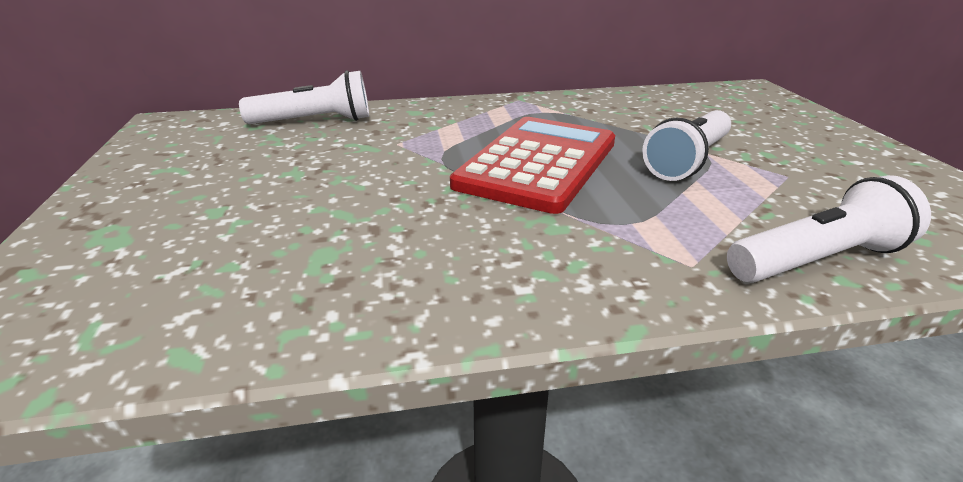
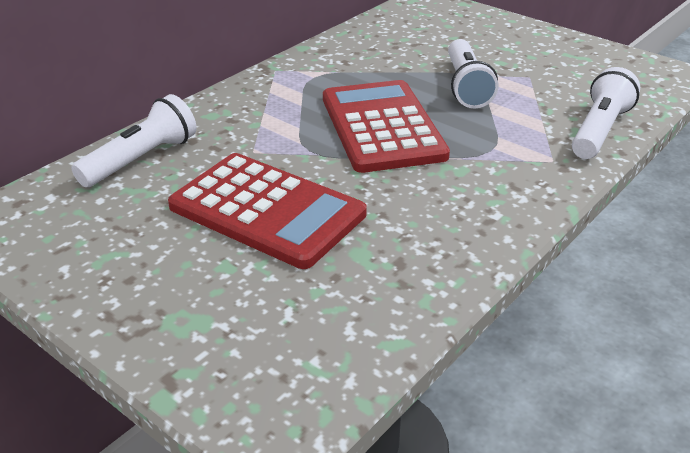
camera: 40 degrees left, 5 degrees up
(323, 186) = (267, 211): none -> red calculator

